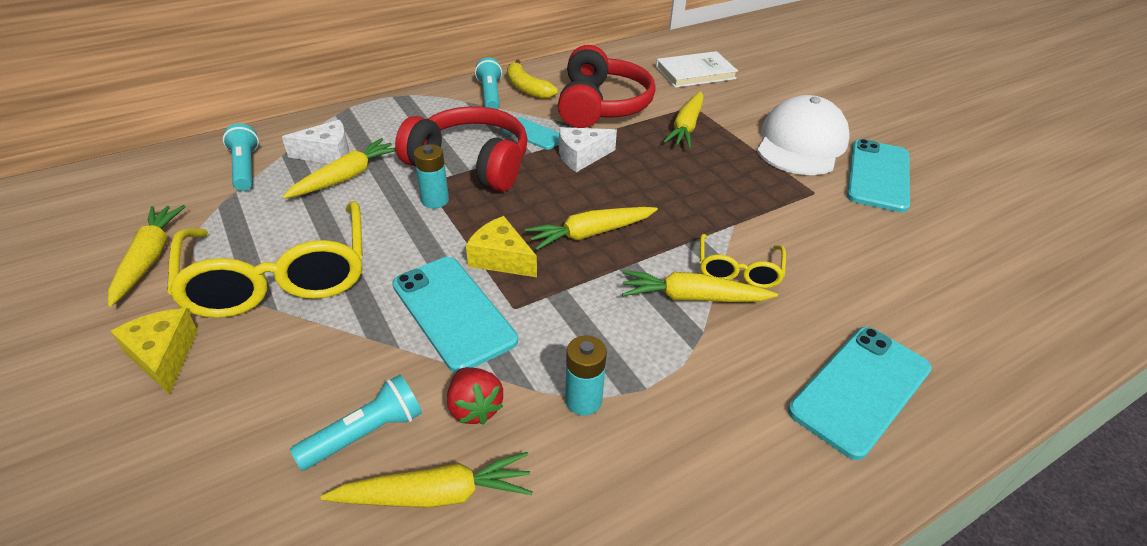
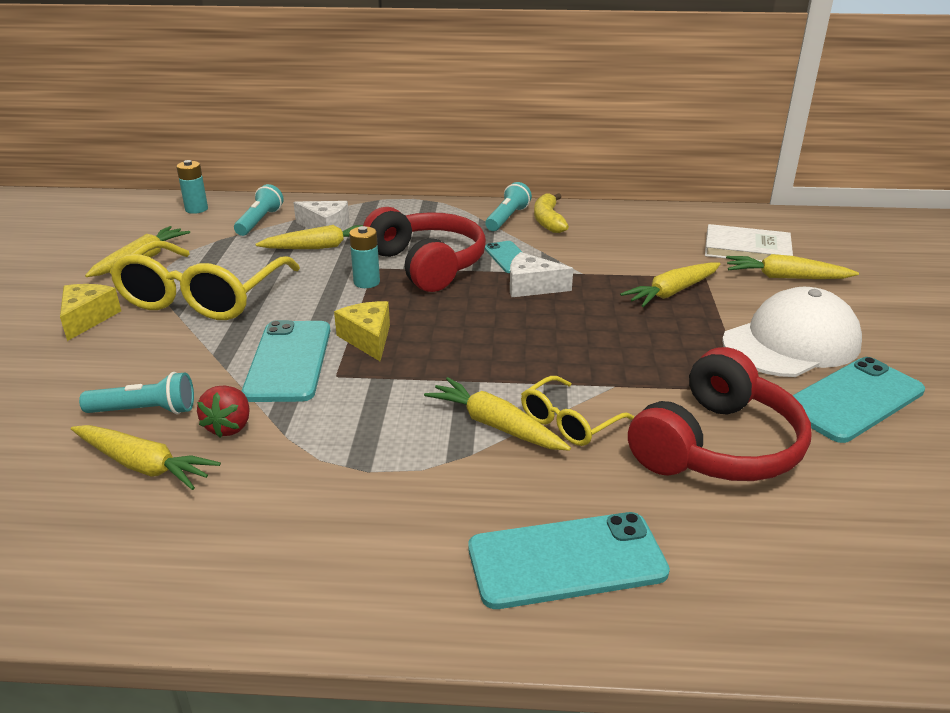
camera: 35 degrees right, 10 degrees down
(583, 400) = (310, 457): turquoise battery -> turquoise battery (196, 209)
(590, 233) = (465, 346): yellow carrot -> yellow carrot (785, 277)
(601, 105) = (604, 252): red headphones -> red headphones (717, 446)

